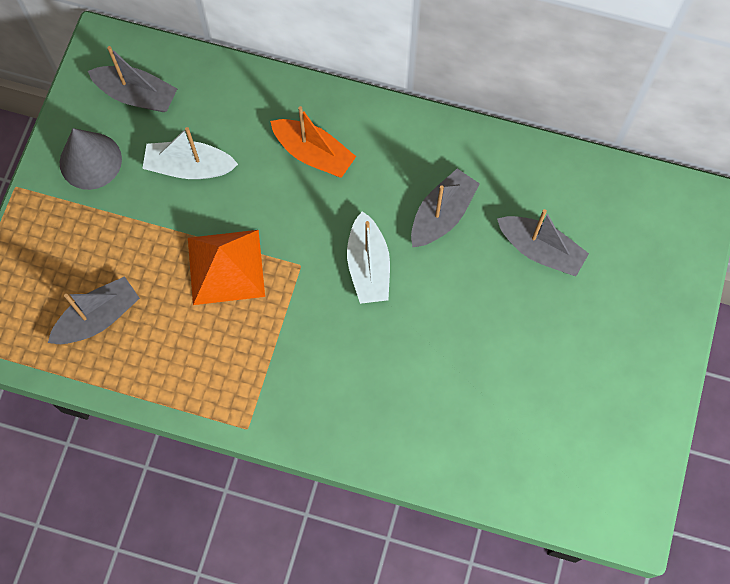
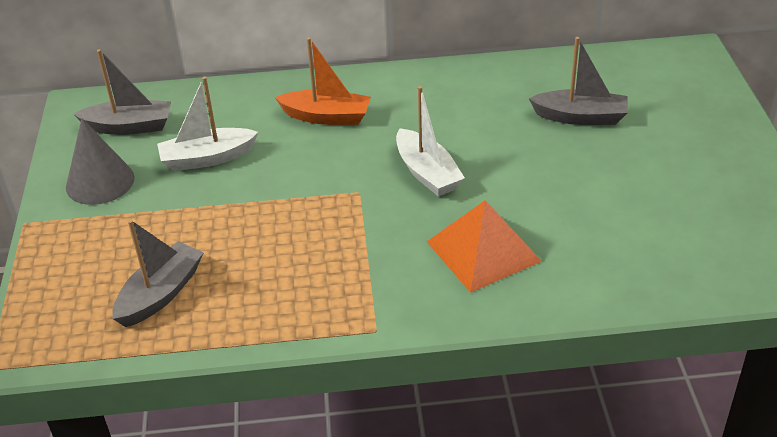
camera: 20 degrees left, 30 degrees down
(225, 266) = (282, 215): orange pyramid -> orange pyramid (483, 251)
(442, 215) = (474, 121): grey boat -> none

